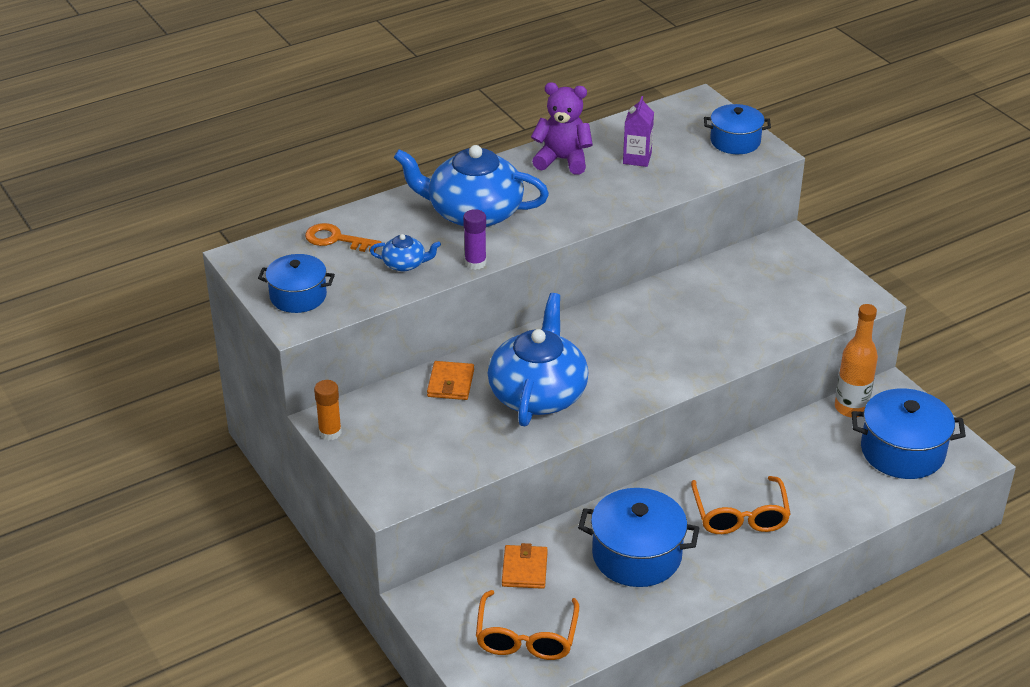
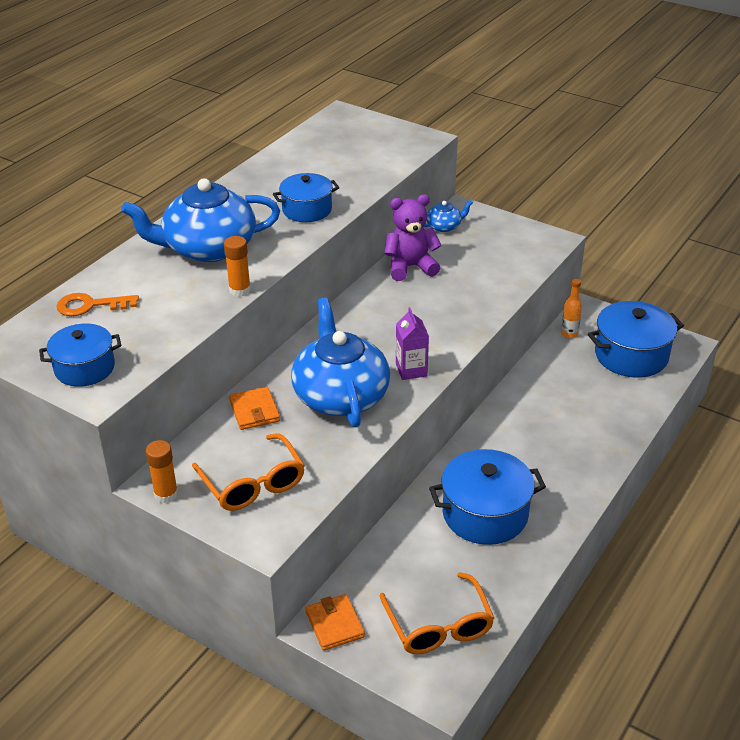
camera: 25 degrees left, 0 degrees up
(405, 264) = (173, 309): blue teapot -> blue teapot (444, 226)
(475, 263) = (239, 290): purple glue stick -> orange glue stick
(524, 569) = (397, 562): orange wallet -> orange wallet (335, 624)
(562, 160) = (259, 185): purple teddy bear -> purple teddy bear (410, 267)
(637, 158) = (322, 168): purple carton -> purple carton (411, 370)
(735, 141) = (393, 136): blue pot -> blue pot (307, 210)
(740, 516) = (545, 449): orange glasses -> orange glasses (253, 483)
(851, 408) = (569, 334): orange bottle -> orange bottle, size x0.58

